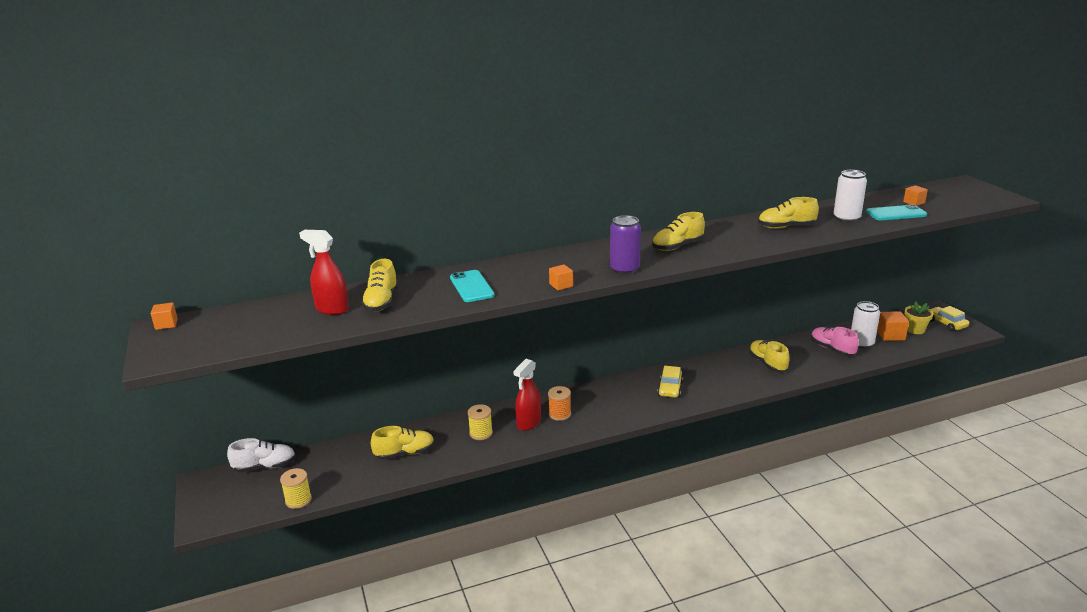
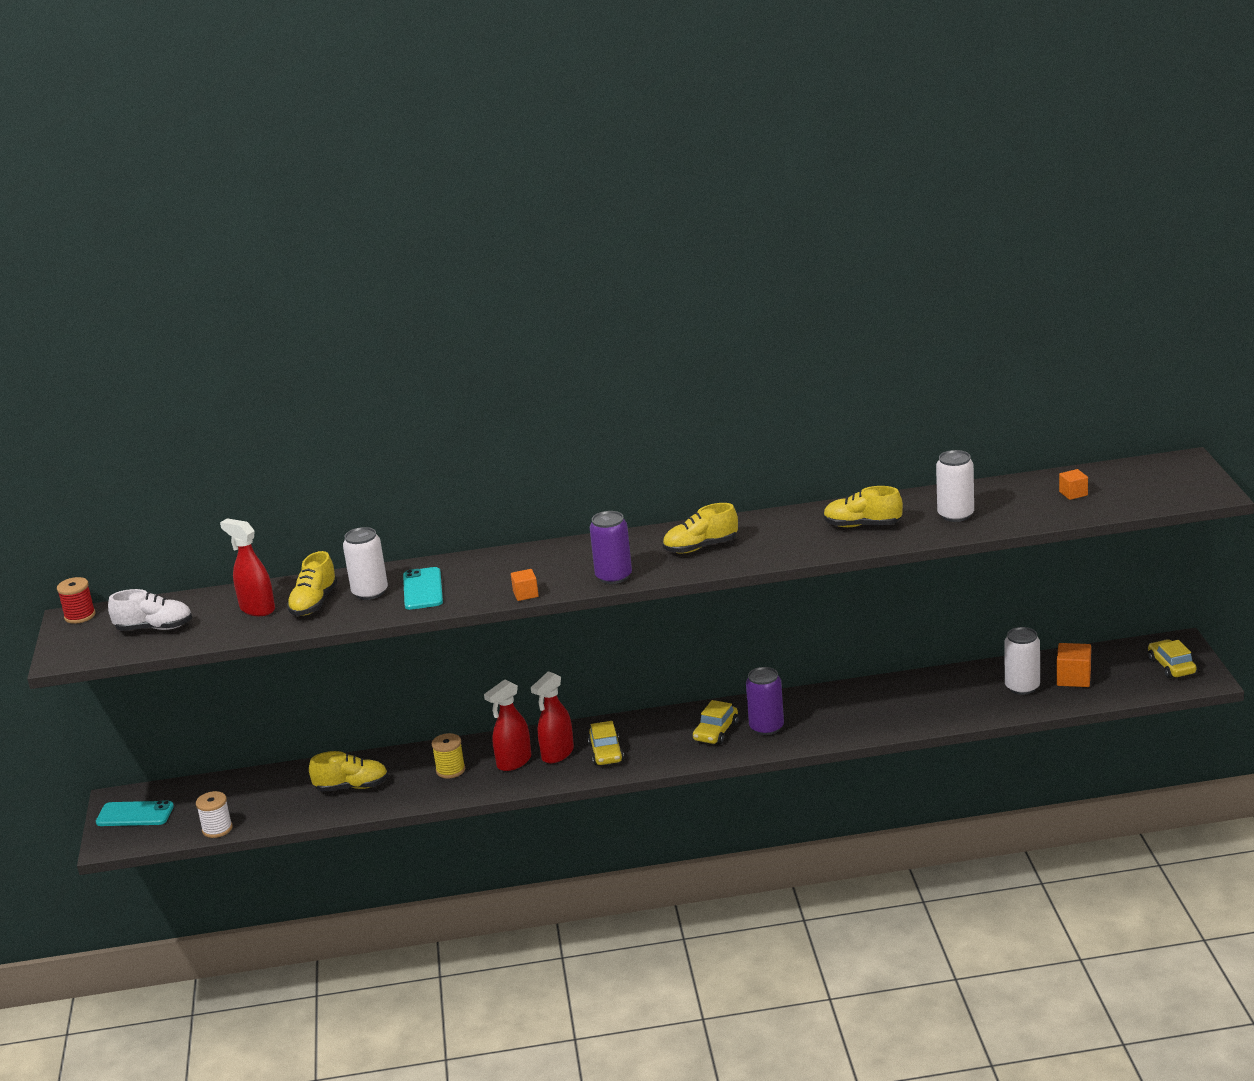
camera: 15 degrees right, 0 degrees up
(166, 324) = (80, 616): orange cube -> red spool
(265, 467) = (189, 789): white shoe -> white shoe (154, 628)
(298, 500) = (217, 829): yellow spool -> white spool
(427, 291) = (370, 592): none -> white can
(559, 414) = (557, 754): orange spool -> red spray bottle
(596, 410) = (606, 753): none -> yellow car
(705, 383) = (766, 727): none -> purple can
(767, 364) = (868, 707): yellow shoe -> none
(832, 349) = (973, 693): pink shoe -> none
(896, 213) = (1029, 511): turquoise phone -> turquoise phone (135, 814)
(915, 330) = (1117, 672): yellow flower pot -> none

